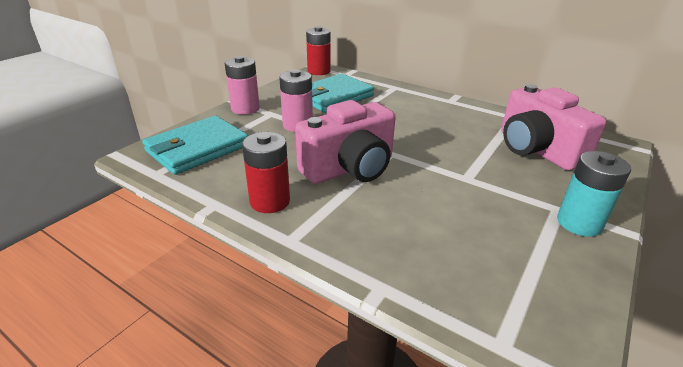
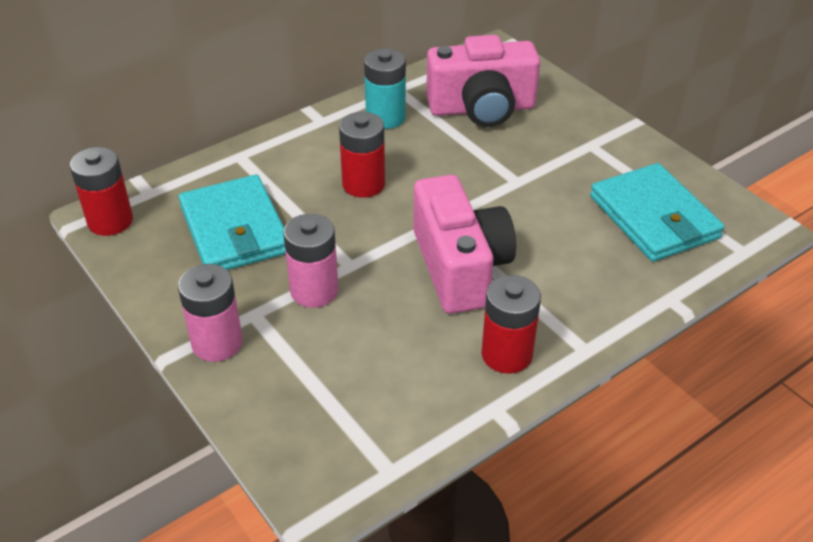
camera: 70 degrees left, 10 degrees up
(197, 148) = (333, 417): turquoise wallet -> turquoise wallet (654, 217)
(404, 122) = (363, 184): none -> red battery
(579, 223) = (615, 143): turquoise battery -> turquoise battery (385, 117)

